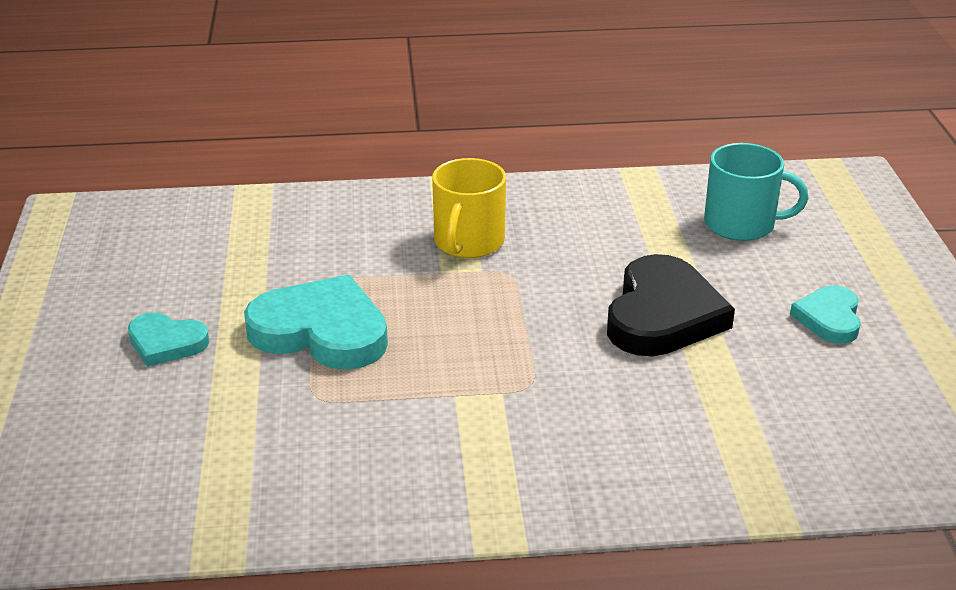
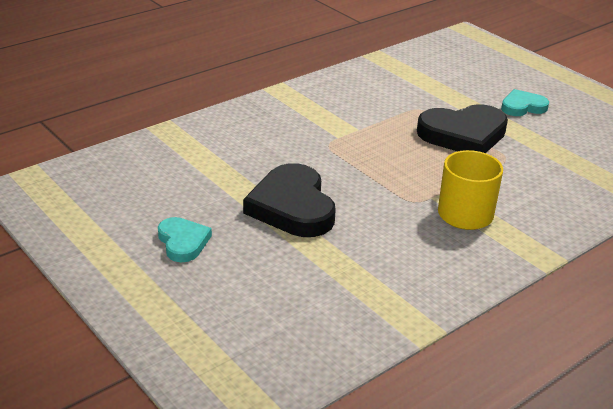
camera: 145 degrees right, 0 degrees up
(321, 331) = (463, 134): turquoise heart -> black heart
(741, 224) = (295, 304): turquoise mug -> none

